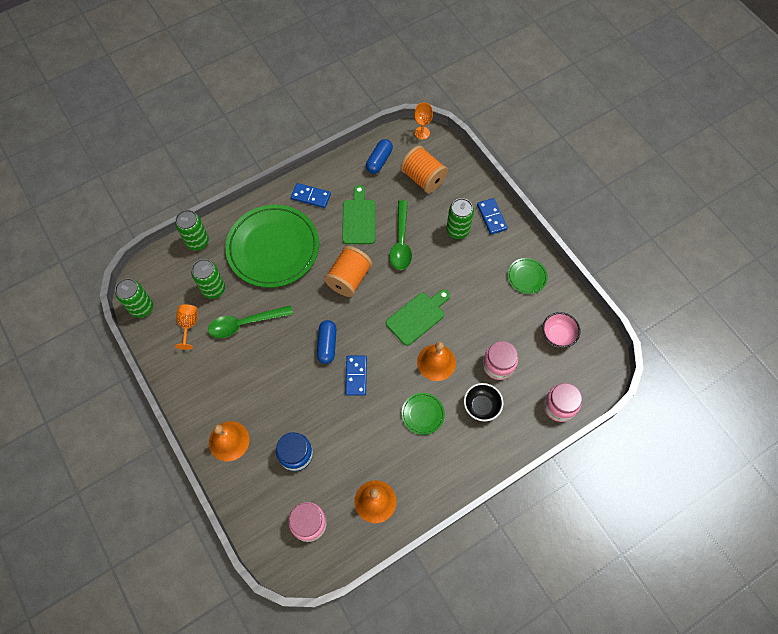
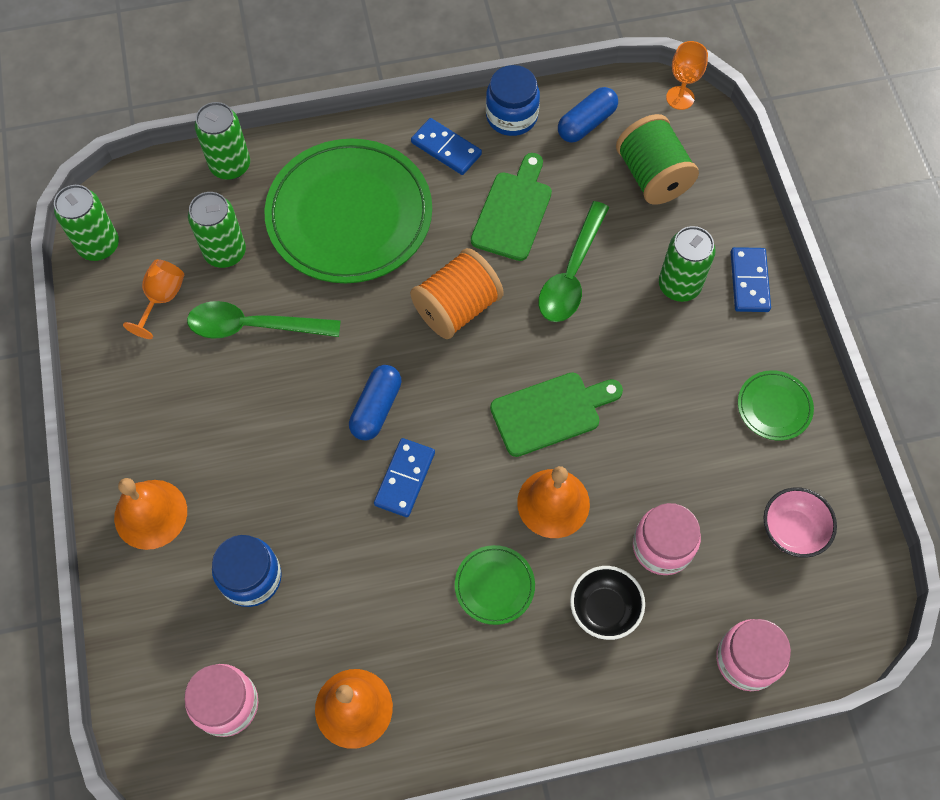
camera: 20 degrees right, 0 degrees up
(339, 169) = (511, 116): none -> blue jar
(423, 178) = (652, 176): orange spool -> green spool

